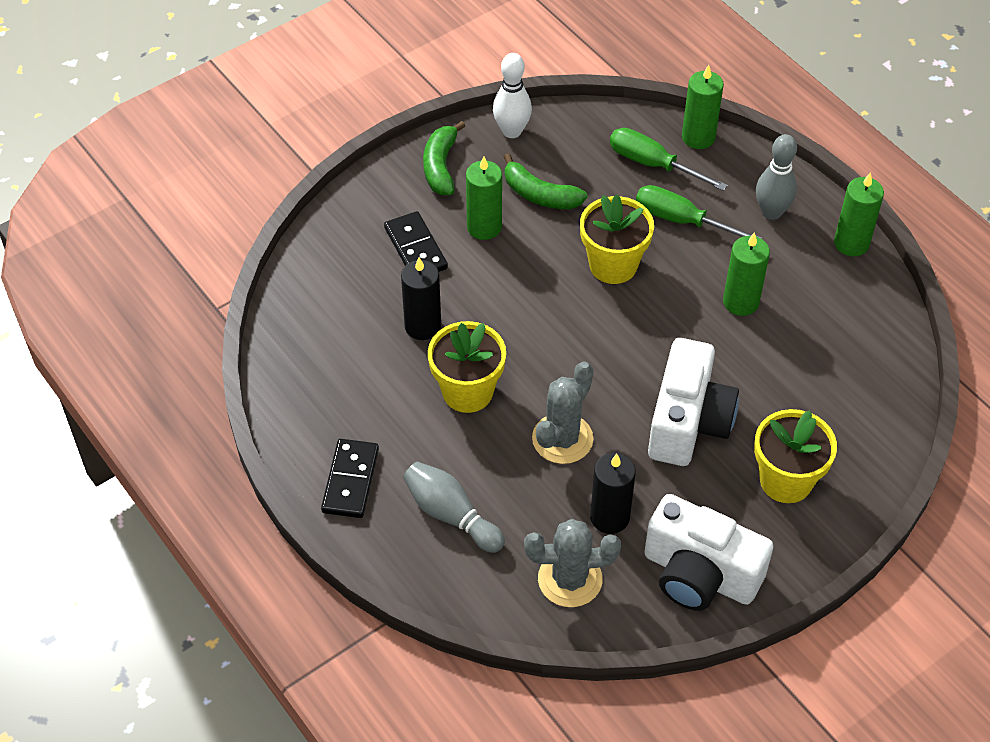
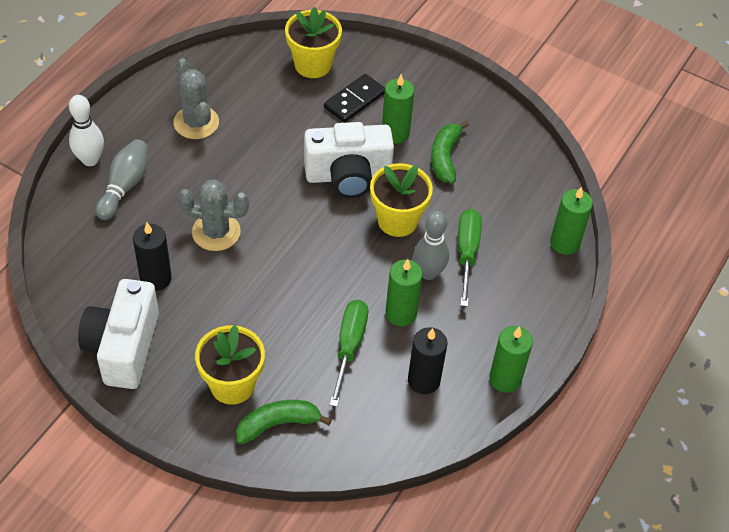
camera: 65 degrees right, 0 degrees up
(350, 480) = (134, 124): black domino -> none
(423, 326) = (284, 124): black candle -> black candle (424, 380)
(440, 166) = (441, 92): green banana -> green banana (278, 424)
(467, 392) = (236, 166): yellow flower pot -> yellow flower pot (312, 65)
(512, 131) = (501, 123): white bowling pin -> white bowling pin (90, 160)
(570, 579) = (93, 268): grey cactus -> grey cactus (196, 122)
(653, 164) = (517, 220): green screwdriver -> green screwdriver (349, 347)
(688, 422) = (263, 306): white camera -> white camera (348, 176)
(771, 212) = (509, 313): grey bowling pin -> grey bowling pin (428, 273)

